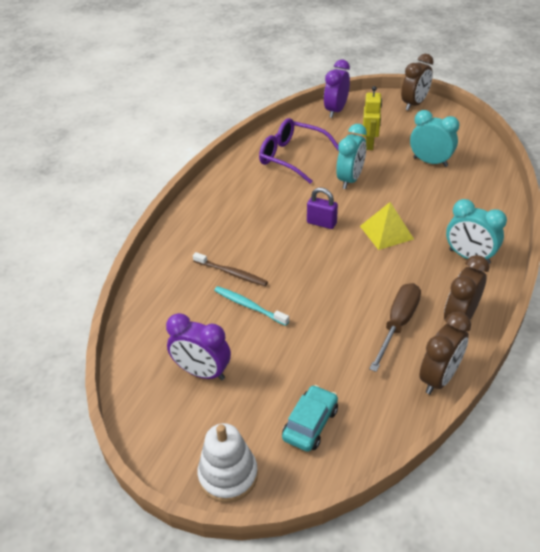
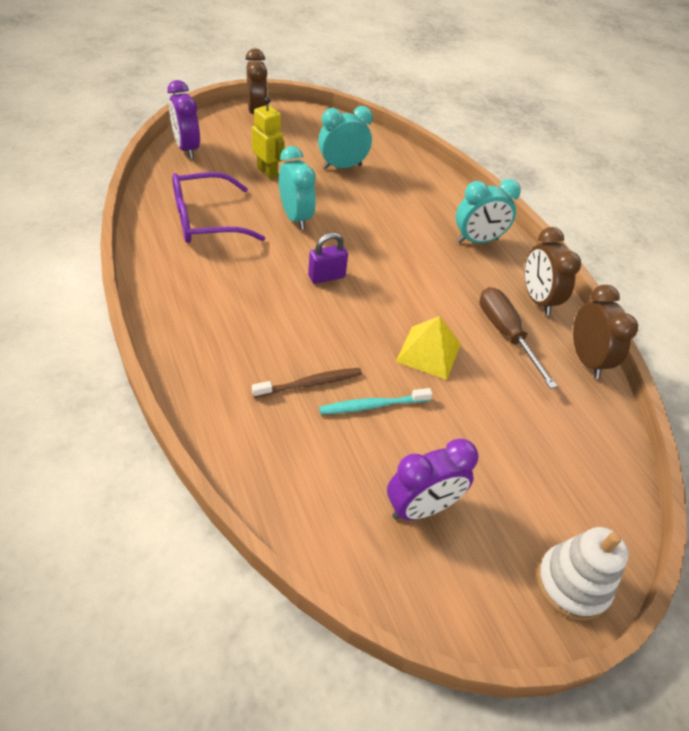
camera: 55 degrees left, 5 degrees up
(310, 424) = (563, 475): turquoise car -> none
(386, 232) = (392, 254): yellow pyramid -> yellow pyramid (428, 352)

